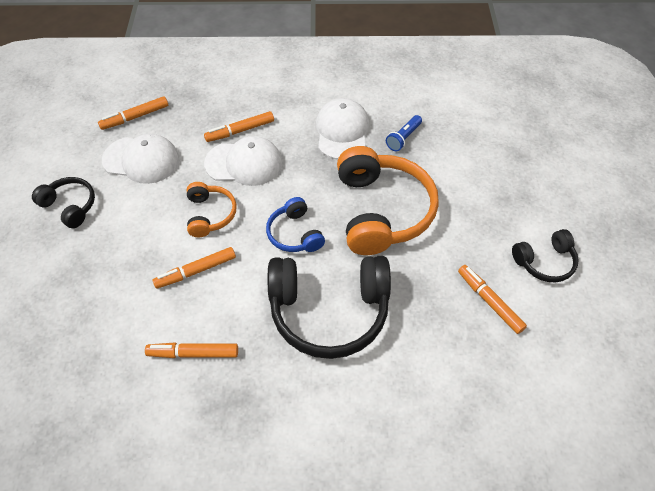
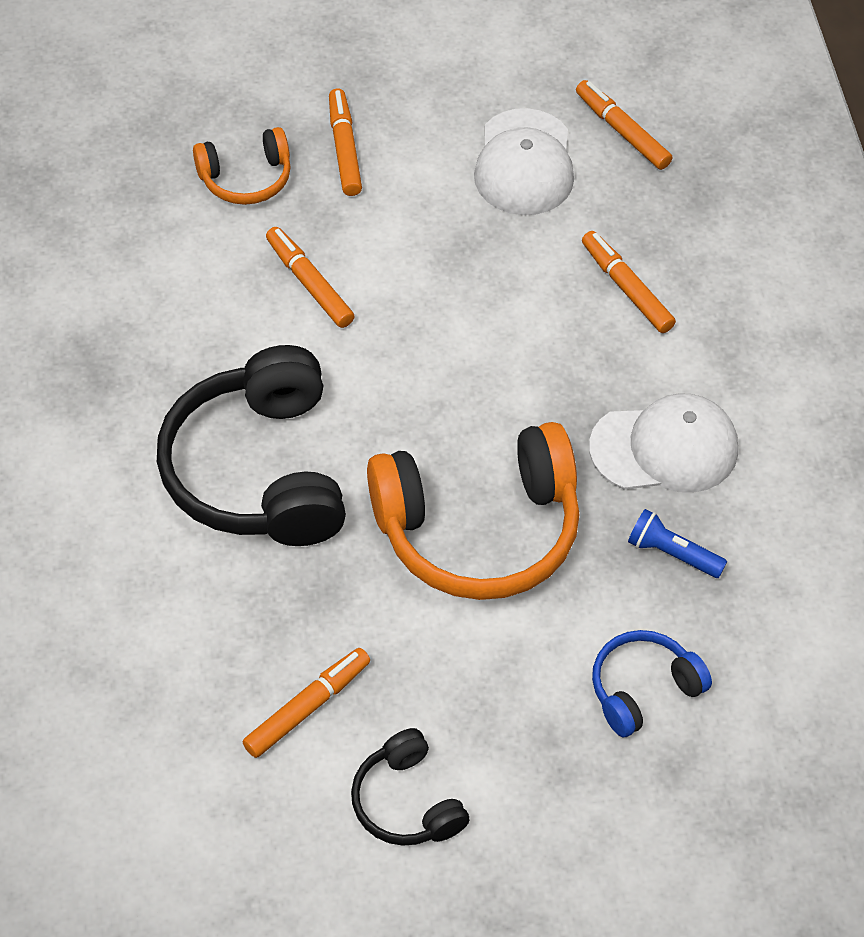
camera: 80 degrees right, 0 degrees up
(70, 206) = (408, 98): black headphones -> none
(193, 353) = (166, 308): orange marker -> orange marker (344, 148)
(210, 214) = (424, 280): orange headphones -> orange headphones (246, 178)
(244, 163) = (548, 307): white cap -> none
(295, 234) = (405, 404): blue headphones -> blue headphones (643, 689)

